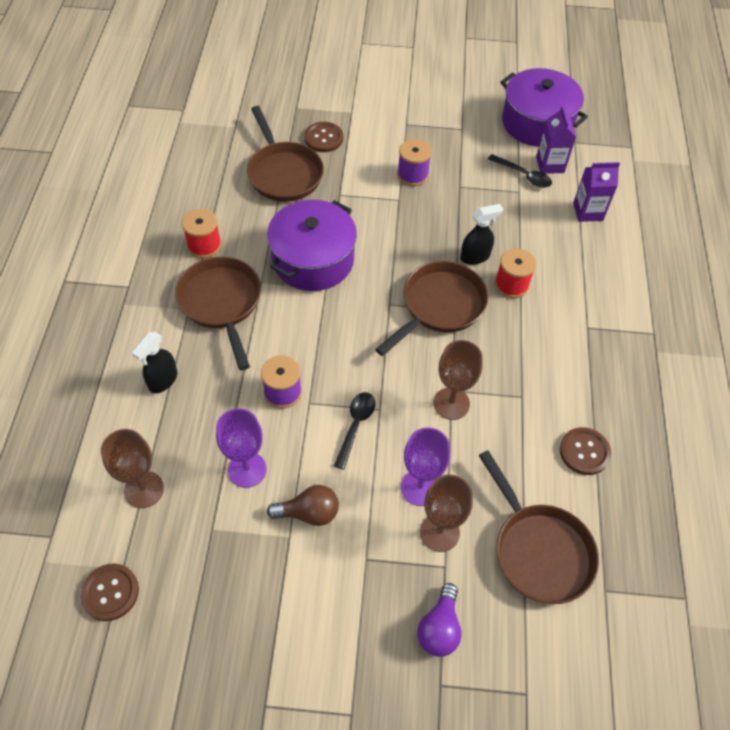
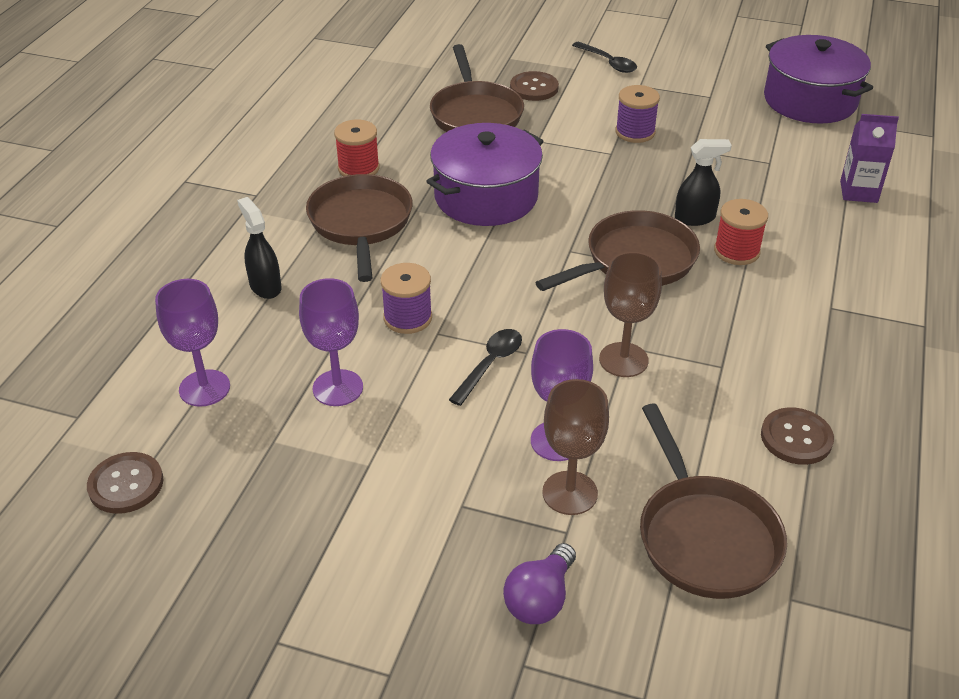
camera: 15 degrees right, 15 degrees down
(144, 489) = (204, 388): brown goblet -> purple goblet
(163, 380) = (265, 286): black spray bottle -> black spray bottle turned 105 degrees clockwise
(309, 513) = (402, 444): brown light bulb -> none
(523, 175) = (779, 148): black spoon -> black spoon (608, 62)
(550, 164) = (817, 141): purple carton -> none

